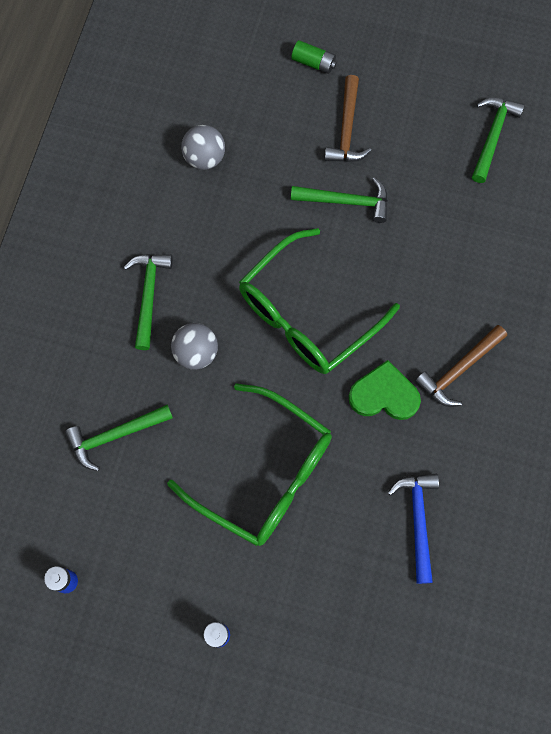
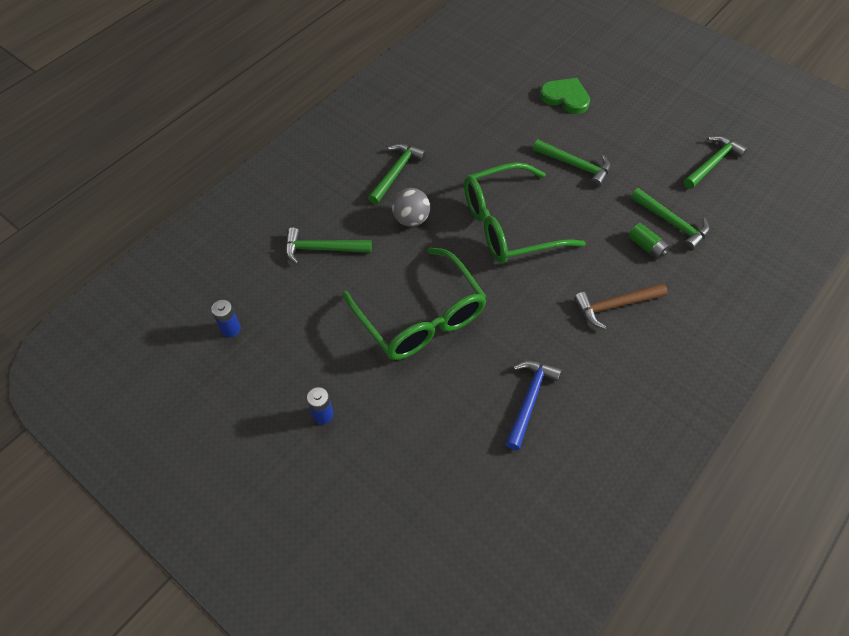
camera: 25 degrees right, 15 degrees down
(204, 158) = (482, 106): grey ball -> none
(313, 63) = (591, 77): green battery -> green battery (647, 246)
(347, 129) = (597, 123): brown hammer -> none
(384, 395) = (544, 300): green heart -> green heart (565, 97)
(478, 237) = (672, 223): none -> green hammer

